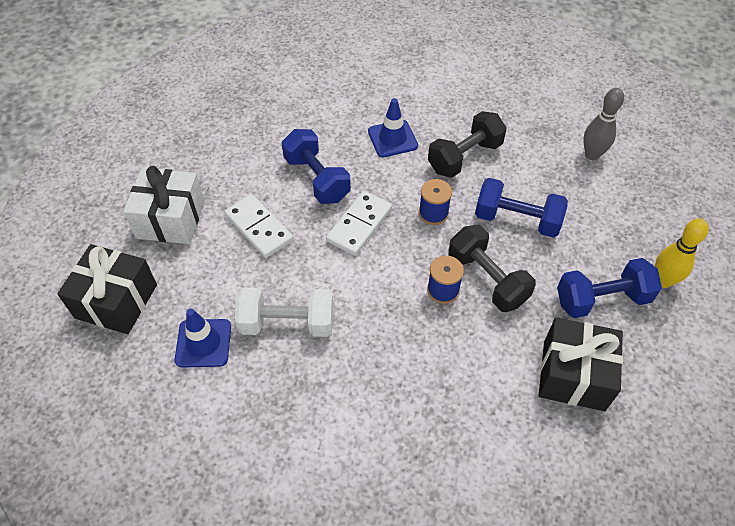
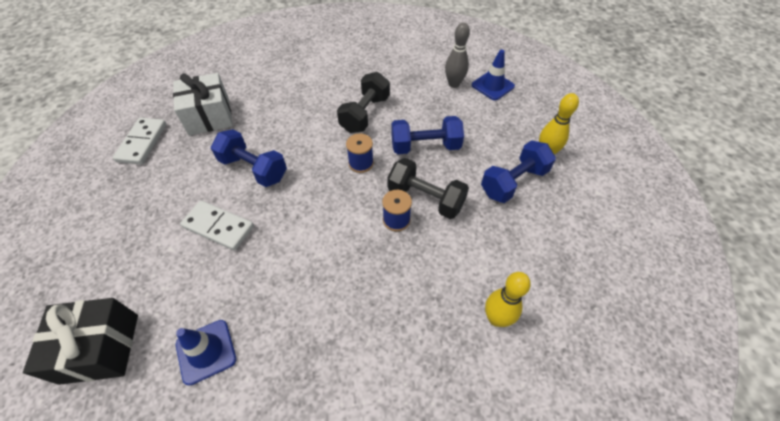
camera: 25 degrees left, 0 degrees up
(171, 219) = (130, 249): white gift -> white gift (209, 116)
(287, 323) = (278, 299): white dumbbell -> none
(359, 225) = (306, 193): white domino -> white domino (142, 142)
(392, 139) = (303, 118): blue traffic cone -> blue traffic cone (492, 86)
(500, 435) = (496, 318): none -> yellow bowling pin
(573, 375) = (524, 246): black gift -> none

